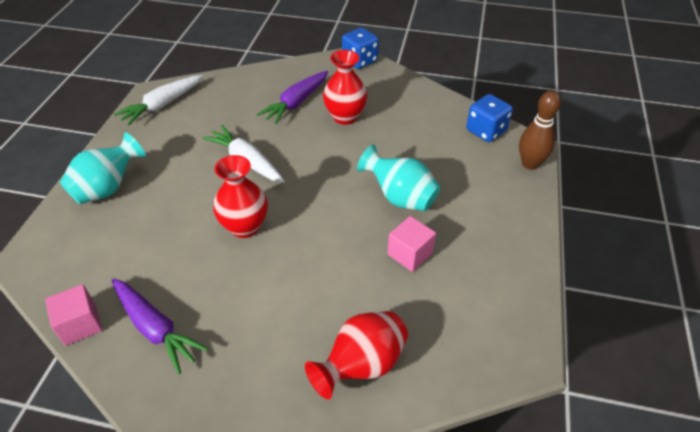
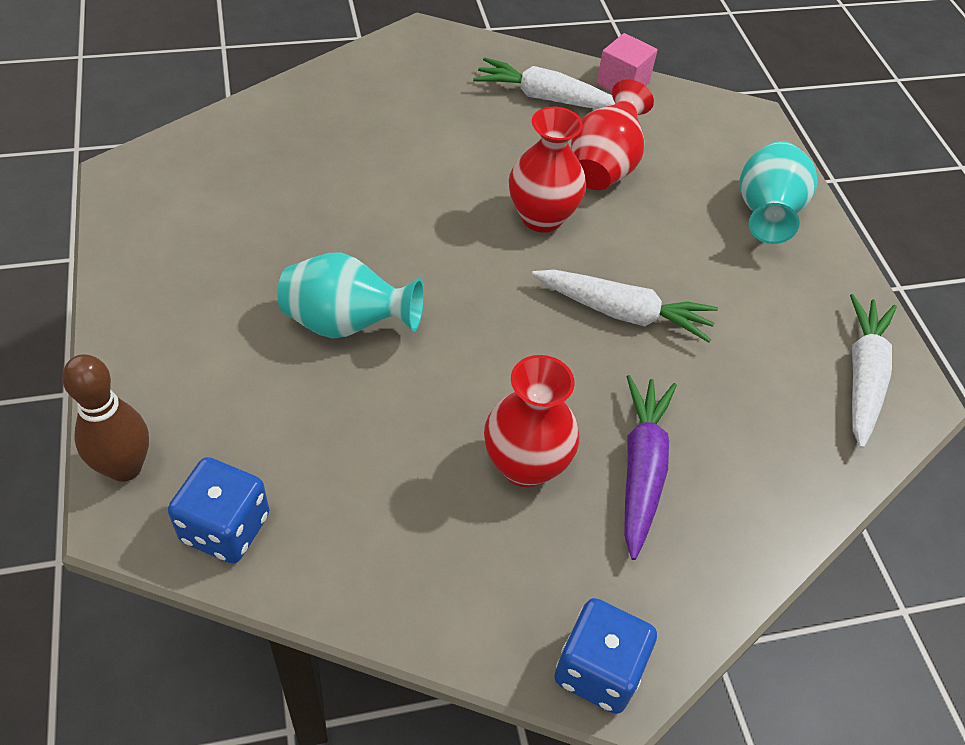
camera: 150 degrees right, 5 degrees up
(155, 328) = (546, 98): purple carrot -> white carrot
(361, 365) = (312, 121): red vase -> red vase (604, 167)
(410, 254) = (300, 245): pink cube -> none

